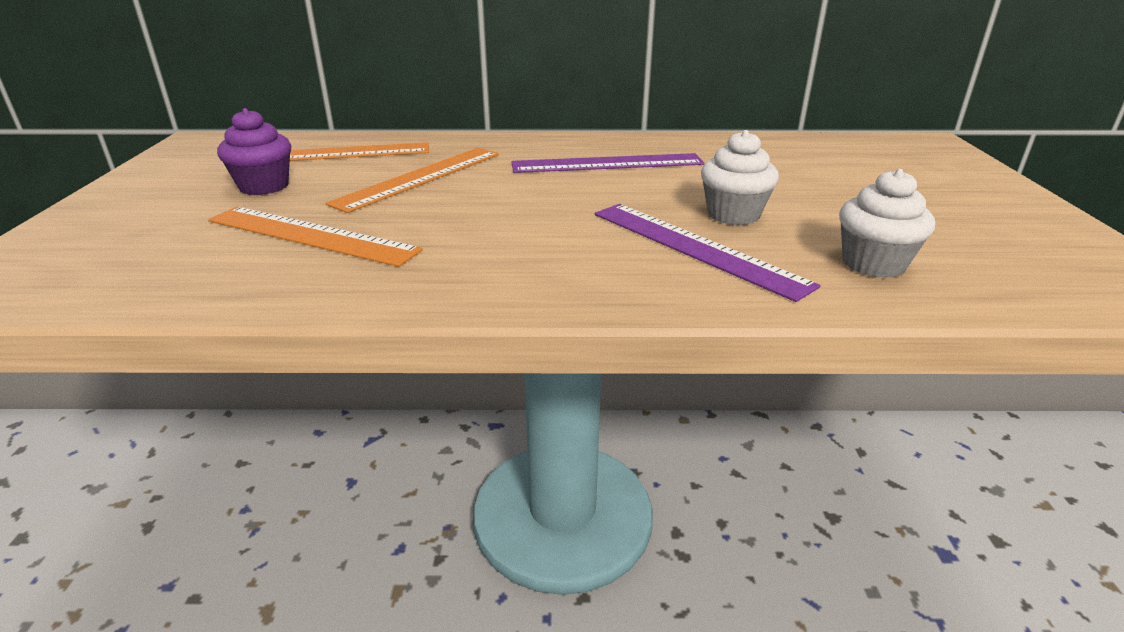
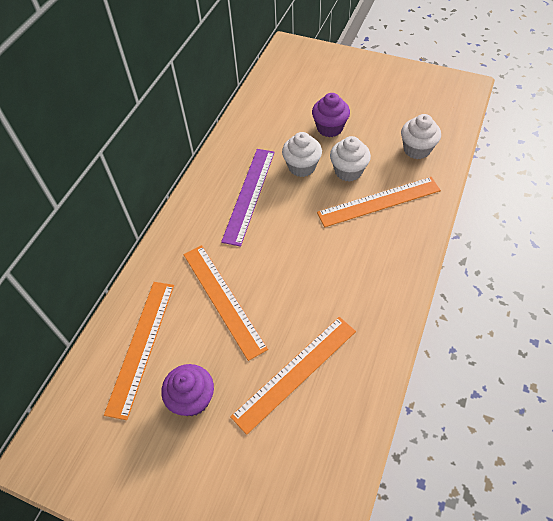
camera: 65 degrees left, 25 degrees up
(695, 247) = (379, 201): purple ruler -> orange ruler
(698, 184) = (301, 167): none -> white cupcake
(808, 189) = (329, 128): none -> purple cupcake

